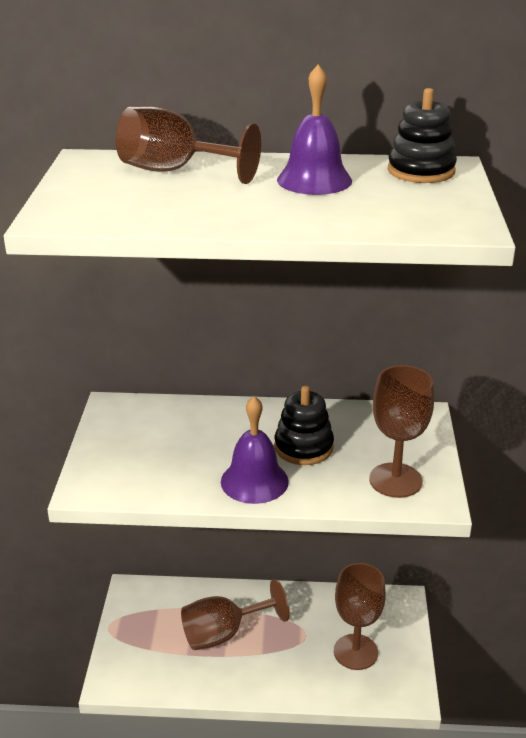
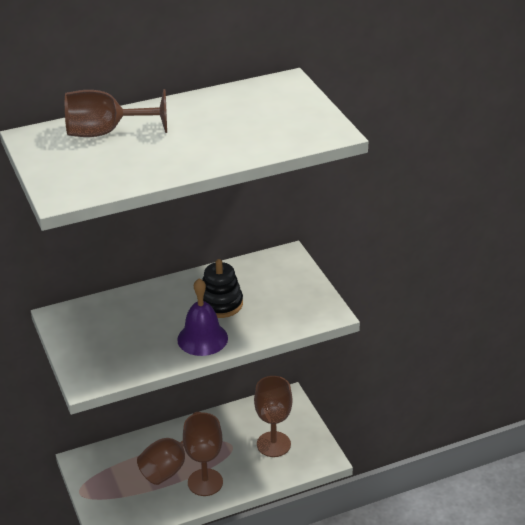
camera: 25 degrees left, 5 degrees up
(314, 180) = (209, 117): purple bell -> none
(395, 480) = (296, 308): brown goblet -> brown goblet (205, 482)
(421, 171) = (272, 91): black stacking toy -> none

